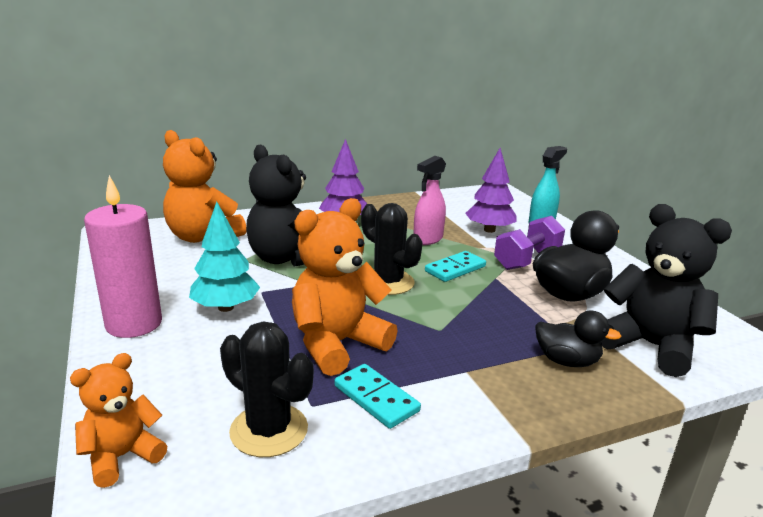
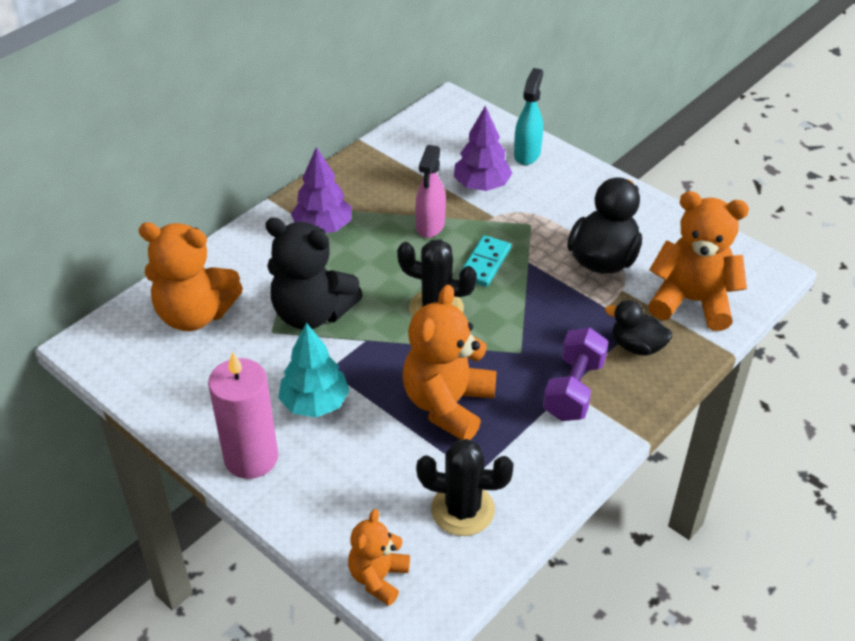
camera: 25 degrees left, 20 degrees up
(376, 398) = (518, 447): turquoise domino -> none
(527, 260) = (542, 222): purple dumbbell -> purple dumbbell (573, 389)
(566, 361) = (637, 346): black duck -> black duck turned 150 degrees counterclockwise
(650, 346) = (692, 301): black teddy bear -> orange teddy bear

